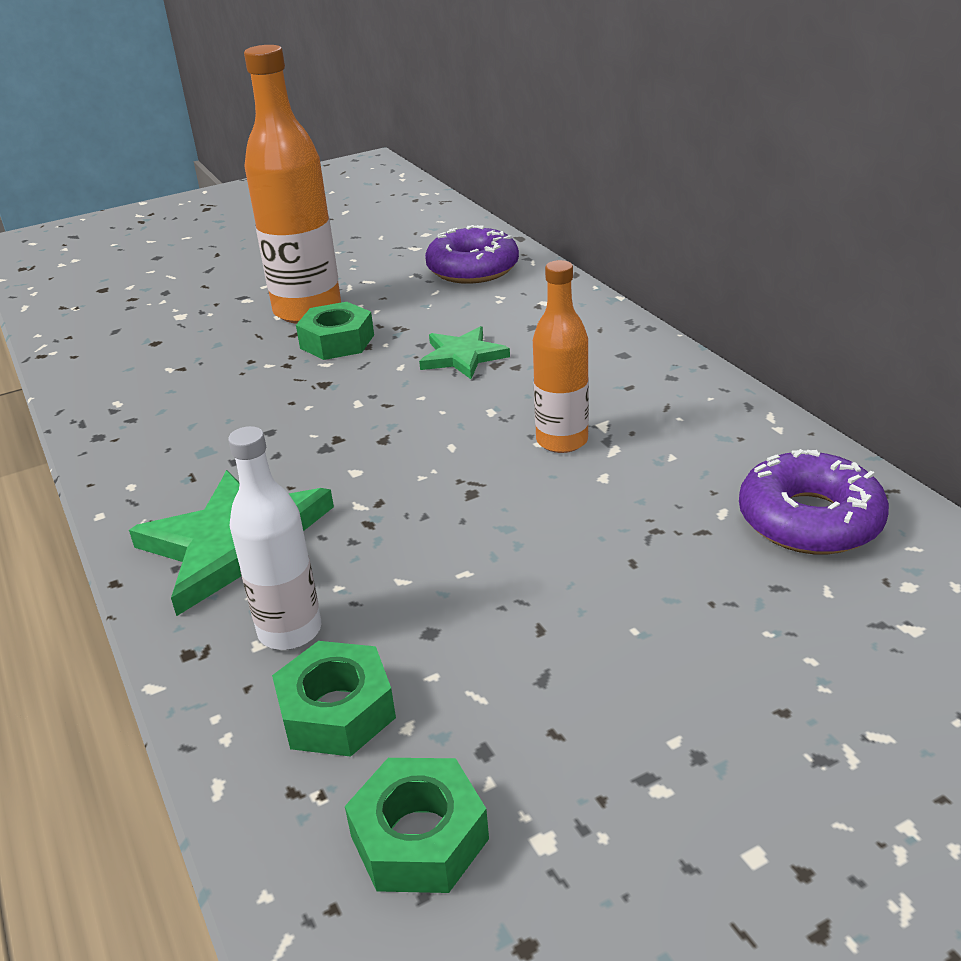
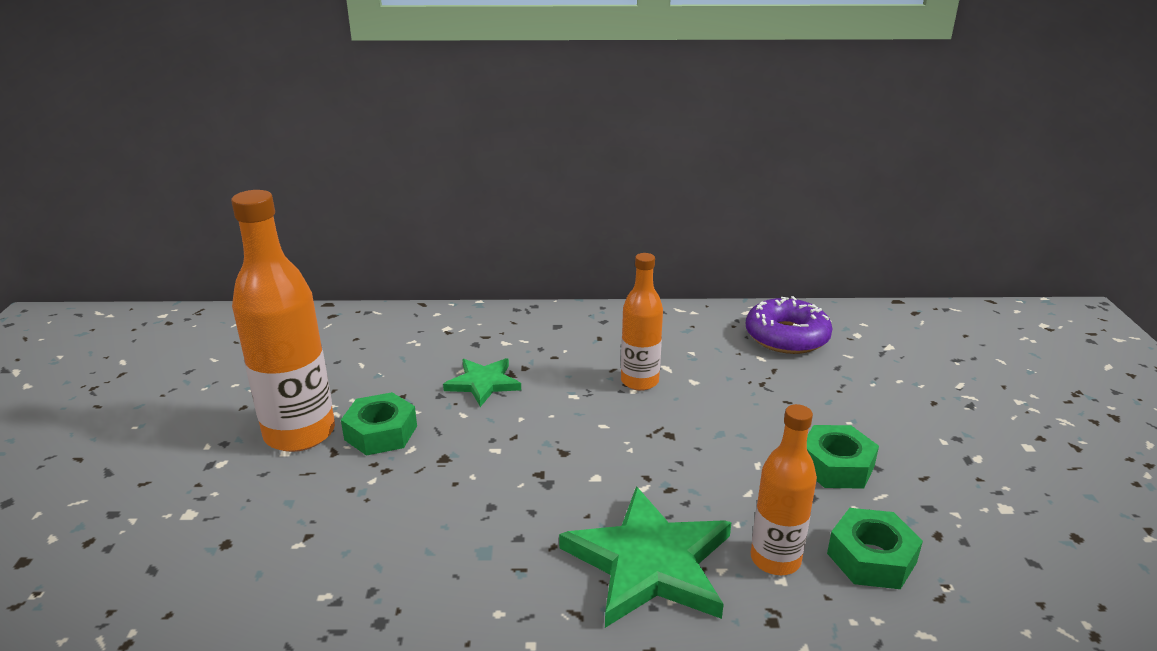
camera: 65 degrees left, 5 degrees down
(290, 631) = (775, 559): white bottle -> orange bottle
(419, 837) = (993, 552): green nut -> green nut (836, 466)
(473, 269) = (349, 337): purple donut -> none

